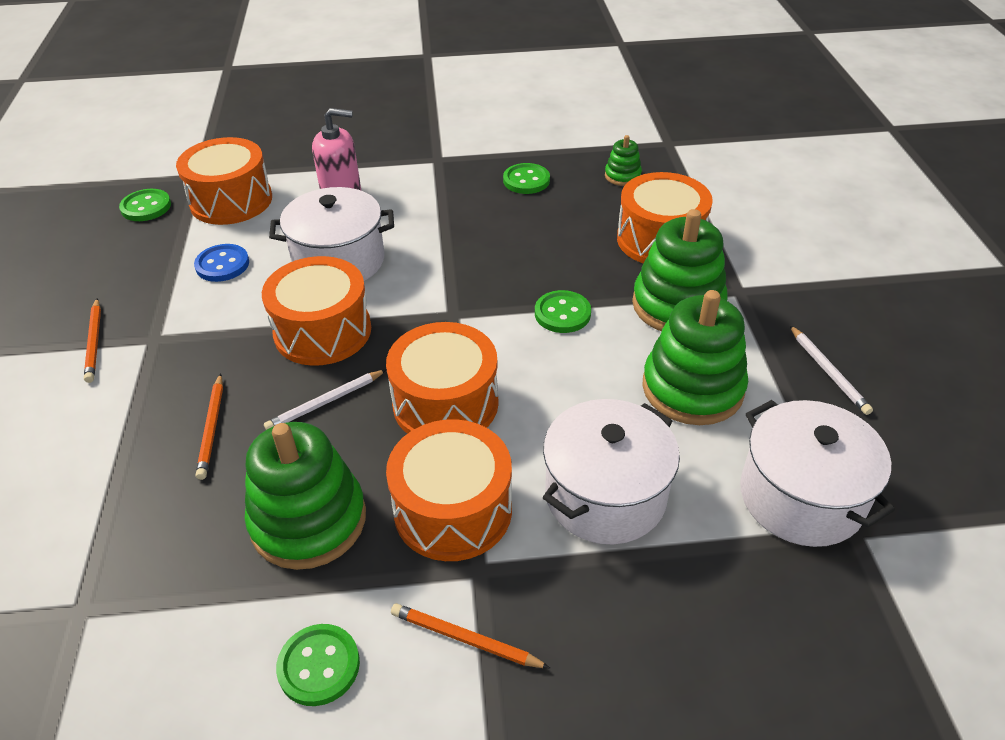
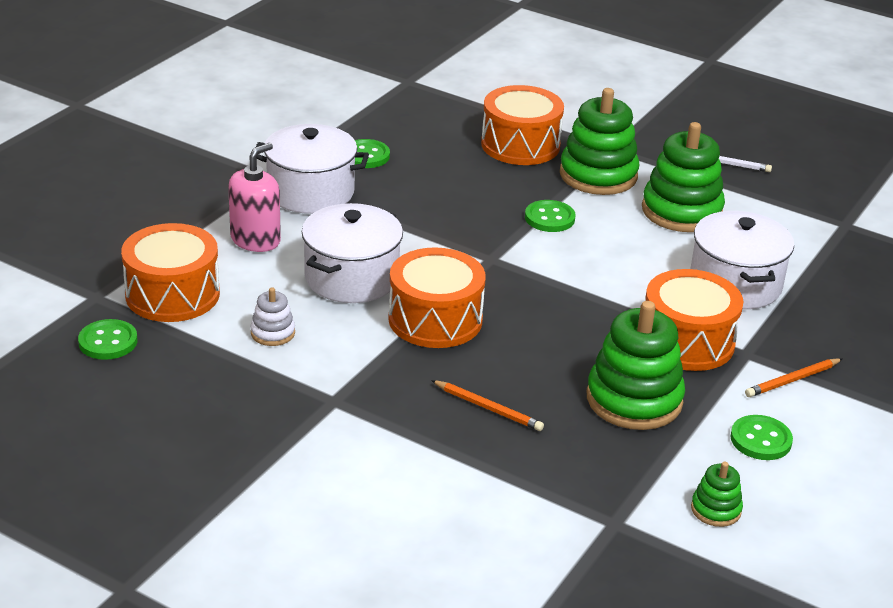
camera: 55 degrees left, 10 degrees down
(94, 342) = (296, 432): orange pencil -> none
(222, 265) = (273, 333): blue button -> white stacking toy
(325, 402) = (521, 349): white pencil -> none
(445, 403) = (584, 302): orange drum -> none
(622, 176) = (422, 118): green stacking toy -> green stacking toy (716, 509)
(801, 497) = (806, 225): white pot -> white pot (311, 192)

